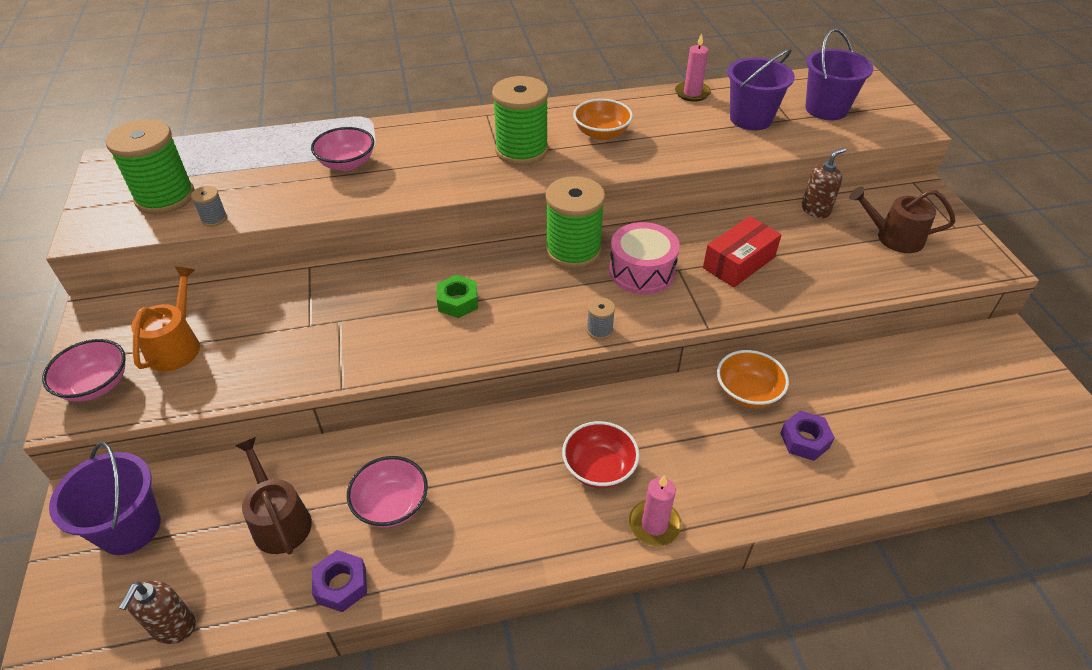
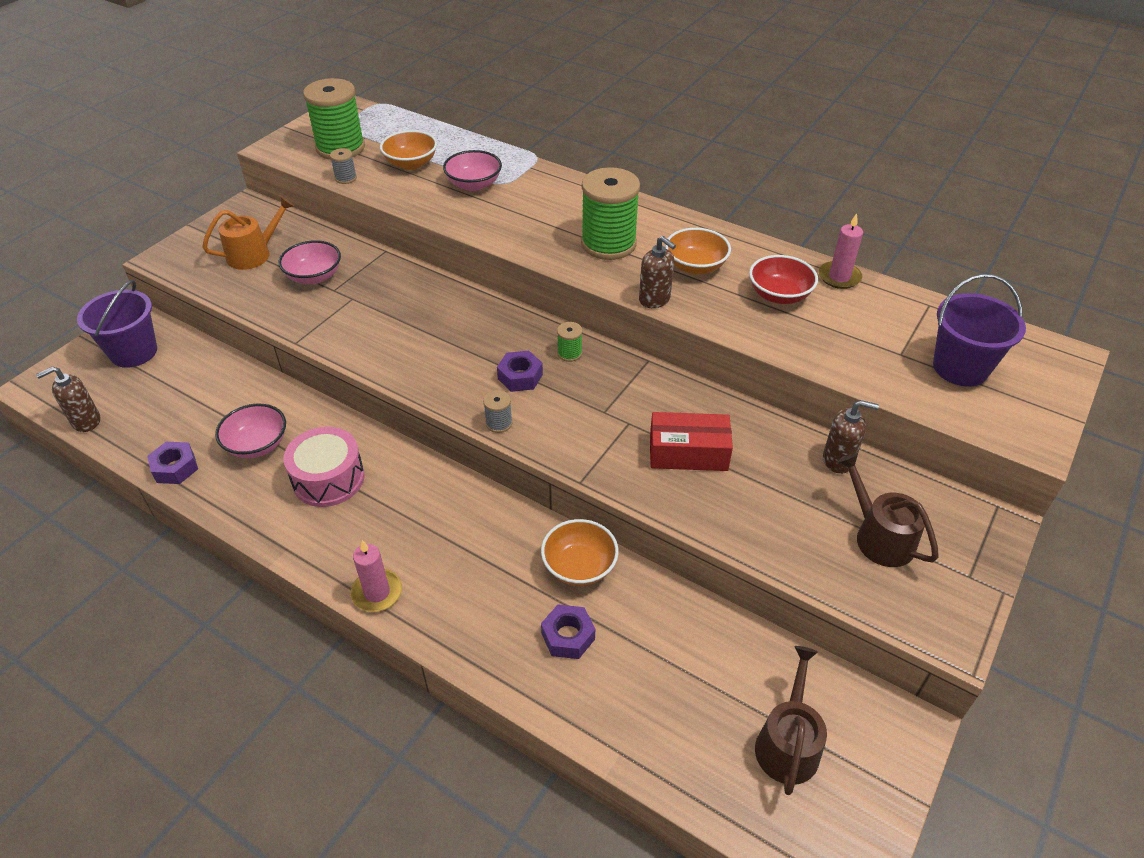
camera: 45 degrees right, 0 degrees up
(96, 385) = (191, 251): pink bowl -> pink bowl (314, 276)
(261, 176) = (411, 163): none -> orange bowl
(279, 520) = (196, 406): brown watering can -> brown watering can (788, 743)
(458, 302) = (437, 335): green nut -> none
(564, 289) = (520, 377): none -> purple nut
(573, 251) = (569, 353): green spool -> green spool, size x0.43
(599, 468) = (398, 526): red bowl -> red bowl (779, 295)
(610, 169) = (655, 299): none -> brown soap dispenser
(641, 271) = (597, 404): pink drum -> pink drum (328, 479)
(751, 119) = (859, 331): purple bucket -> none

